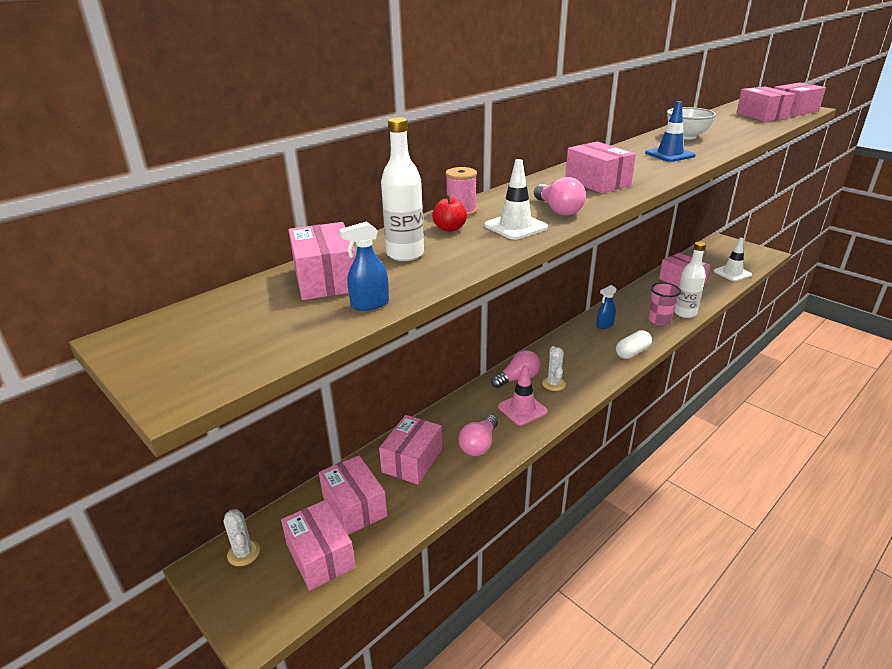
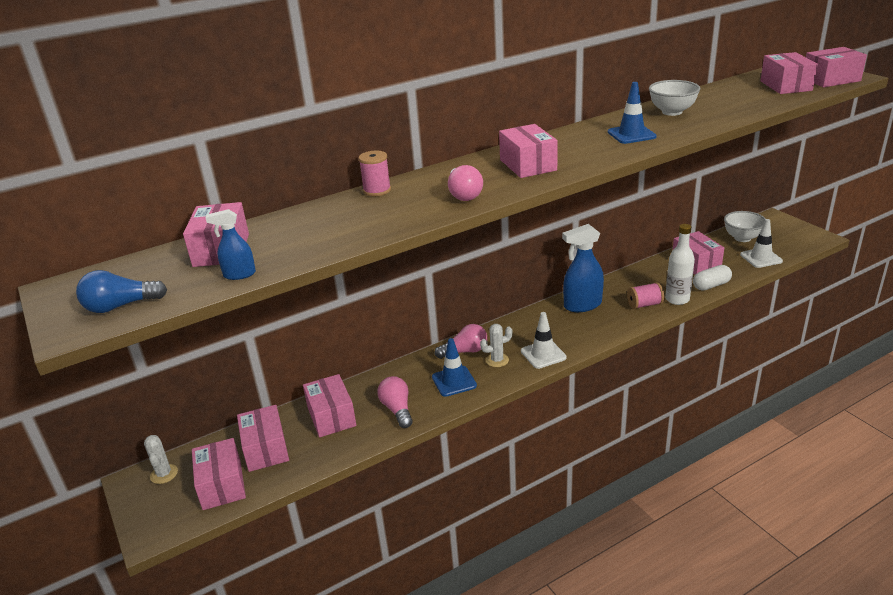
camera: 15 degrees right, 0 degrees up
(235, 353) = (120, 306): none -> blue light bulb
(405, 254) = (298, 231): white bottle -> none
(412, 460) = (331, 416): pink box -> pink box turned 60 degrees counterclockwise
(449, 228) = (353, 208): red apple -> none
(479, 444) = (397, 409): pink light bulb -> pink light bulb turned 120 degrees clockwise
(515, 226) = (411, 210): white traffic cone -> white traffic cone (543, 354)
(522, 409) = (454, 381): pink traffic cone -> blue traffic cone
(553, 384) = (497, 360): white cactus -> white cactus turned 60 degrees clockwise
(604, 325) = (582, 305): blue spray bottle -> blue spray bottle, size x1.91
(632, 352) = (595, 336): white capsule -> white capsule (711, 285)
(659, 320) = (644, 305): pink cup -> pink spool
(707, 258) = (742, 238): none -> white bowl

